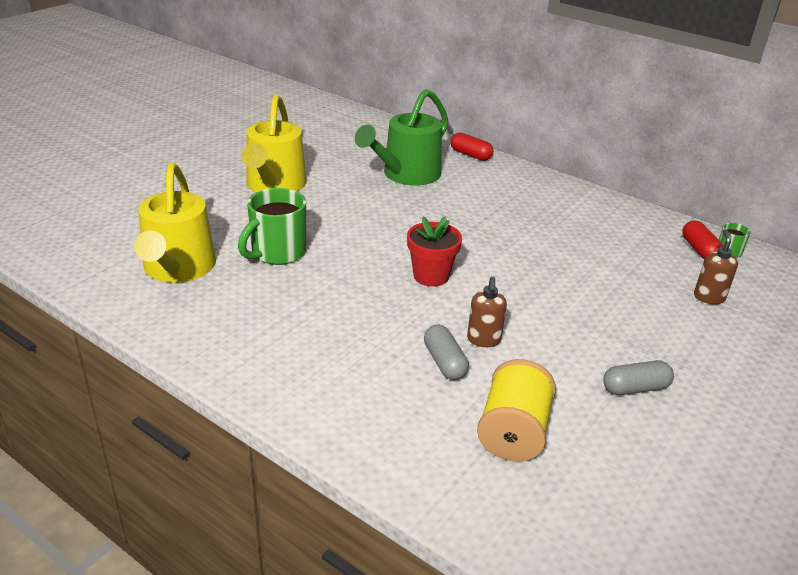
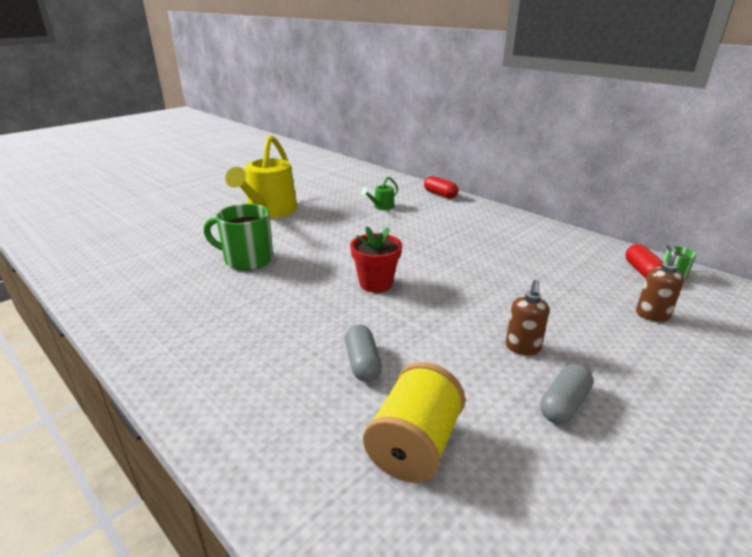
camera: 10 degrees right, 5 degrees down
(178, 268) = (157, 268): yellow watering can -> none
(277, 252) = (247, 259): green mug -> green mug turned 60 degrees clockwise
(406, 174) = (381, 206): green watering can -> green watering can, size x0.42
(483, 340) = (409, 343): brown soap dispenser -> brown soap dispenser (522, 348)
(635, 388) = (564, 404): grey capsule -> grey capsule turned 45 degrees counterclockwise

